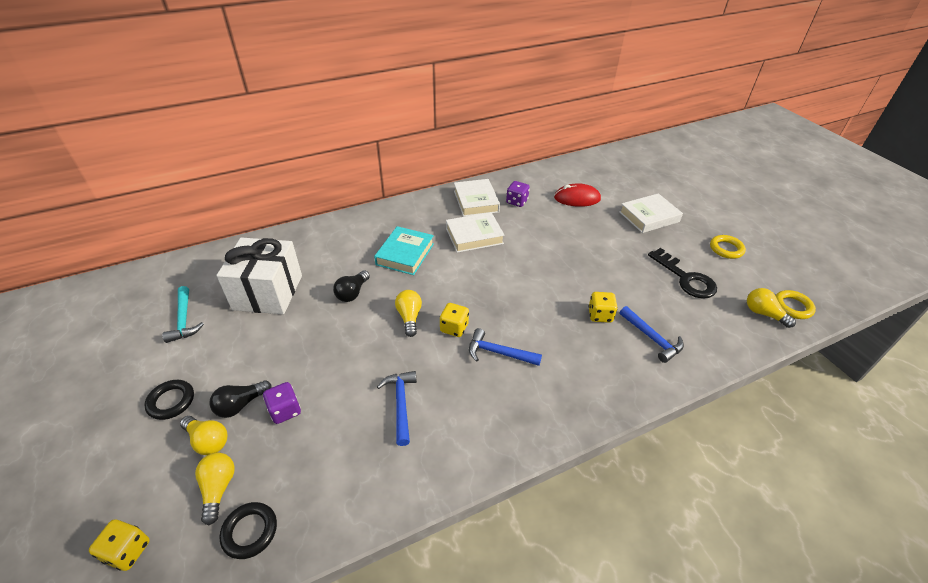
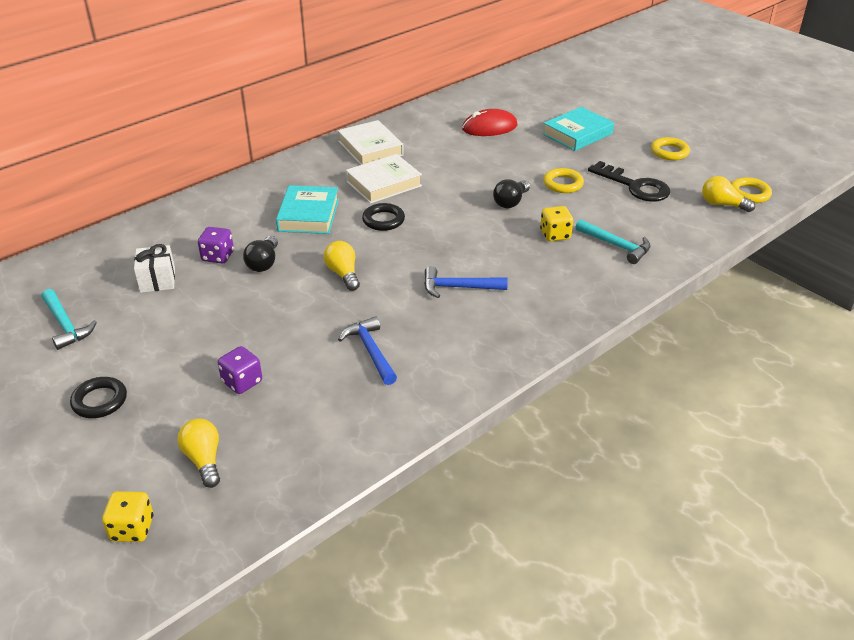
camera: 15 degrees left, 5 degrees down
(208, 441) = (167, 425): yellow light bulb -> none
(240, 405) = (186, 387): black light bulb -> black light bulb (511, 202)
(250, 531) = (260, 485): black ring -> black ring (383, 220)
(268, 292) = (157, 280): white gift -> white gift, size x0.50
(454, 328) = (399, 274): yellow dice -> none
(517, 201) = (420, 141): purple dice -> purple dice (218, 256)
(622, 264) = (563, 184): none -> yellow ring
(649, 217) = (577, 134): white book -> turquoise book
(652, 338) = (616, 246): blue hammer -> turquoise hammer

